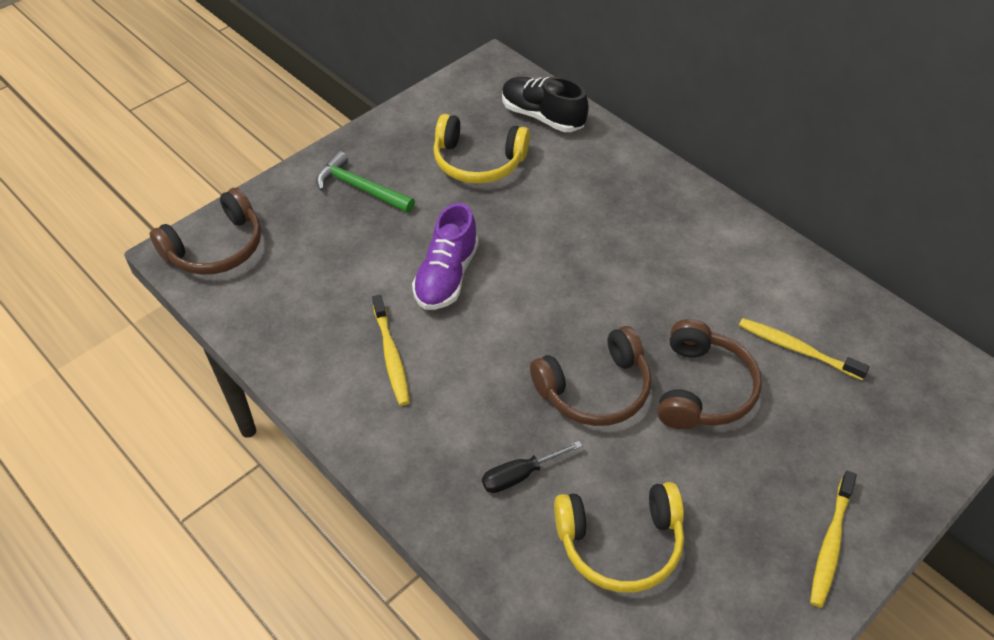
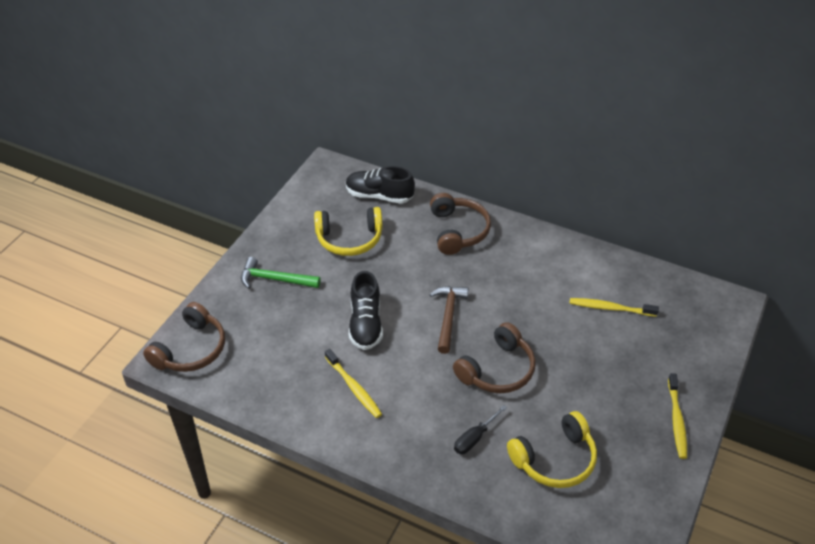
camera: 20 degrees left, 5 degrees down
(446, 276) = (365, 324): purple shoe -> black shoe
(560, 297) = (448, 316): none -> brown hammer
(703, 389) = (564, 350): brown headphones -> brown headphones (458, 231)

